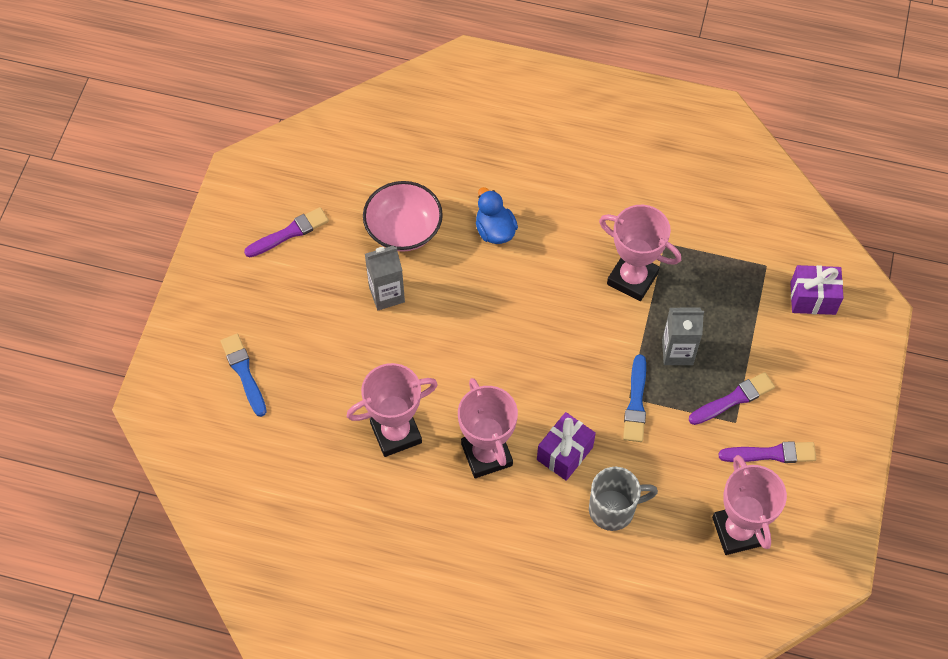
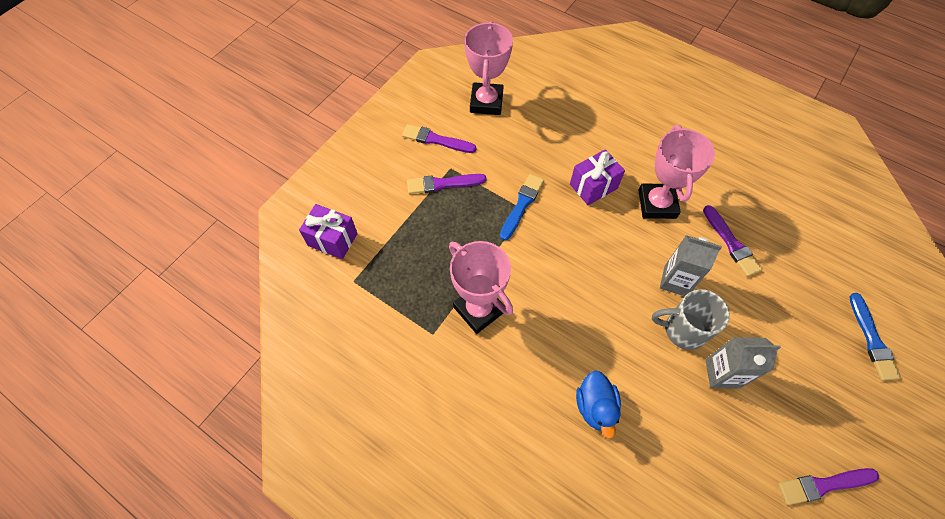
camera: 160 degrees left, 0 degrees up
(396, 433) = (731, 243): pink trophy -> purple brush
(403, 229) = (693, 443): pink bowl -> none
(613, 509) = (569, 139): grey mug -> grey mug (683, 330)
(677, 352) = (469, 233): grey carton -> grey carton (675, 281)

